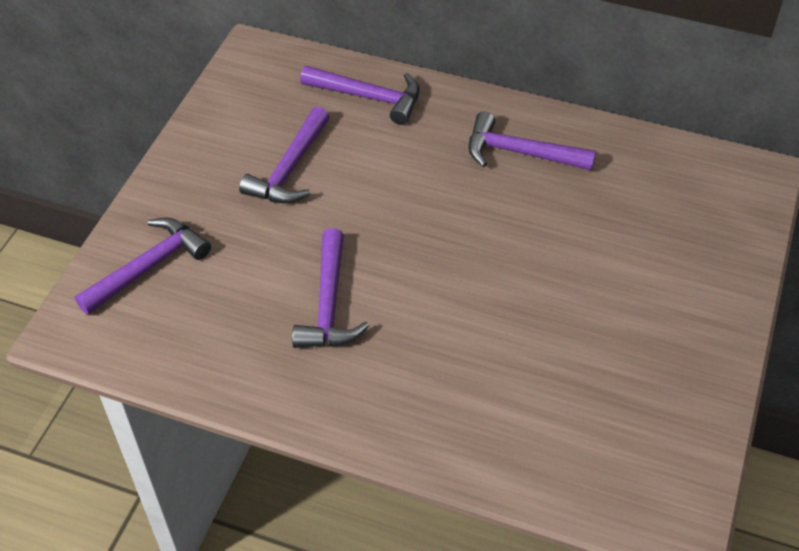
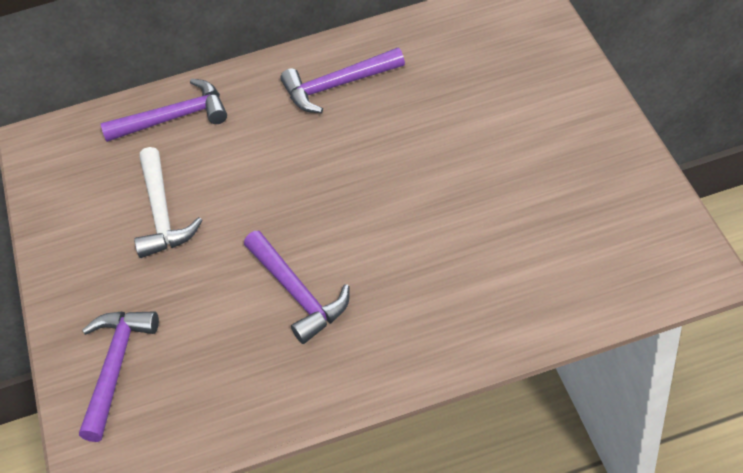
camera: 30 degrees left, 0 degrees up
(290, 169) = (162, 213): purple hammer -> white hammer

